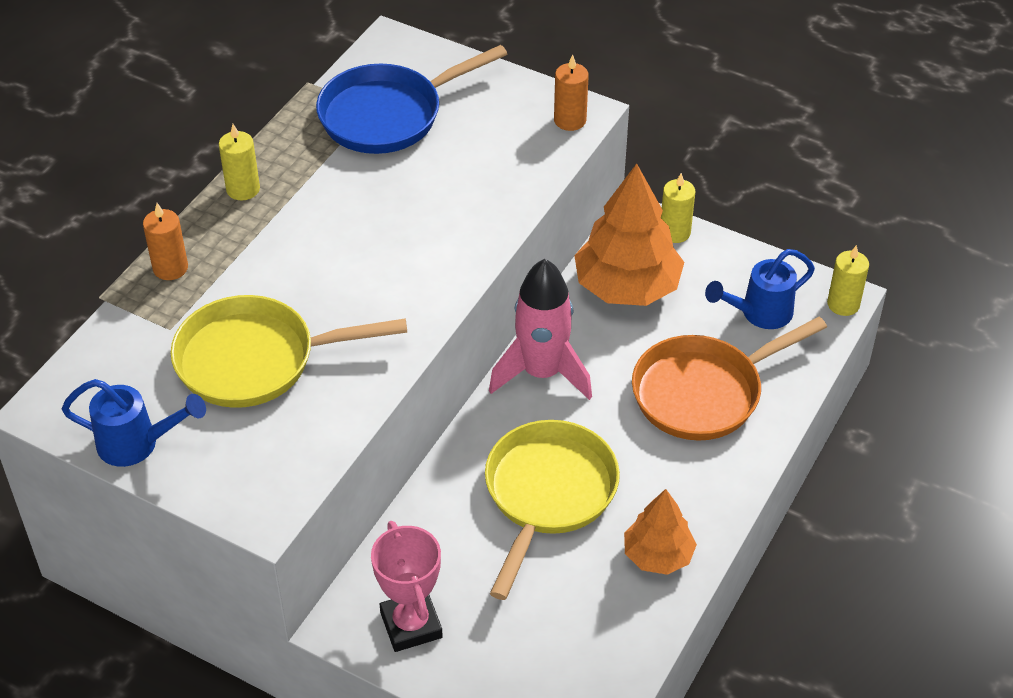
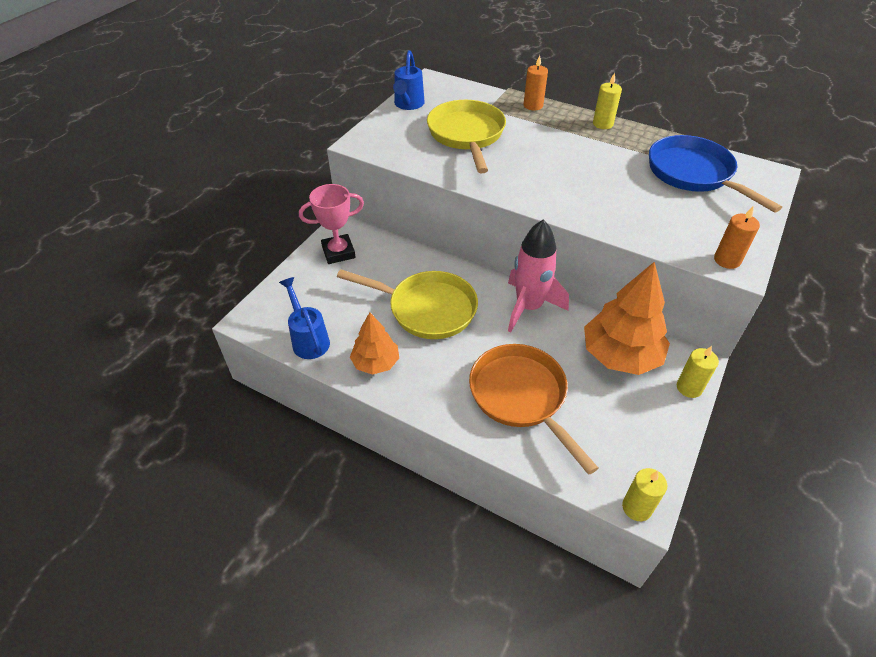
camera: 90 degrees right, 0 degrees up
(759, 314) = (611, 440): blue watering can -> blue watering can (308, 339)

